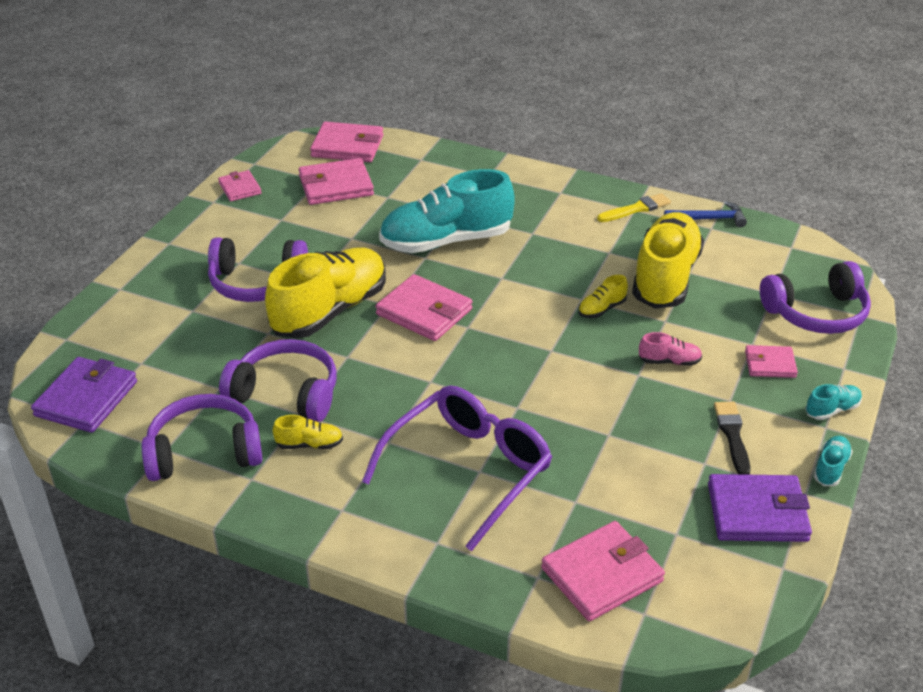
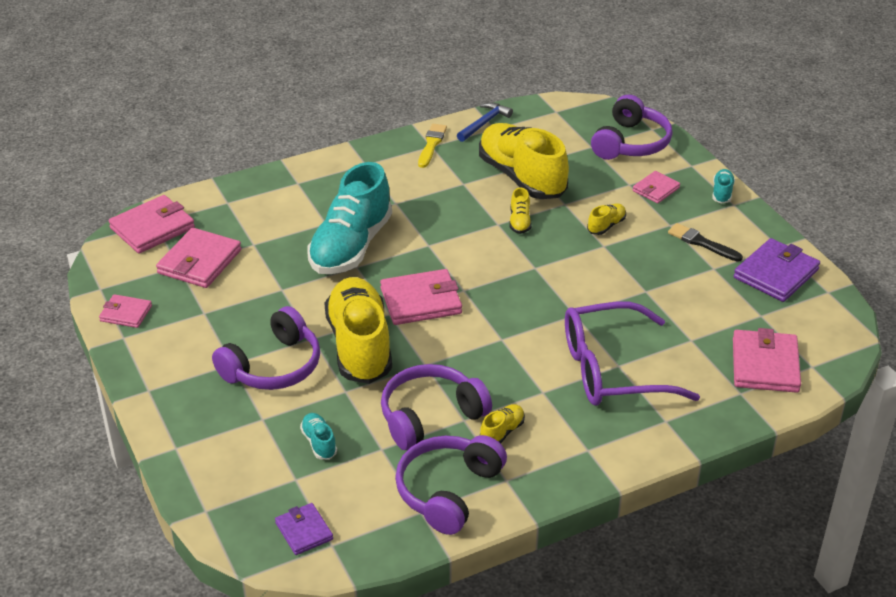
camera: 50 degrees left, 0 degrees up
(86, 399) = (304, 531): purple wallet -> purple wallet, size x0.59
(468, 470) = (612, 370): purple glasses -> purple glasses turned 90 degrees counterclockwise
(669, 361) = (606, 226): pink shoe -> yellow shoe
(830, 468) = (769, 224): turquoise shoe -> turquoise shoe (319, 443)

